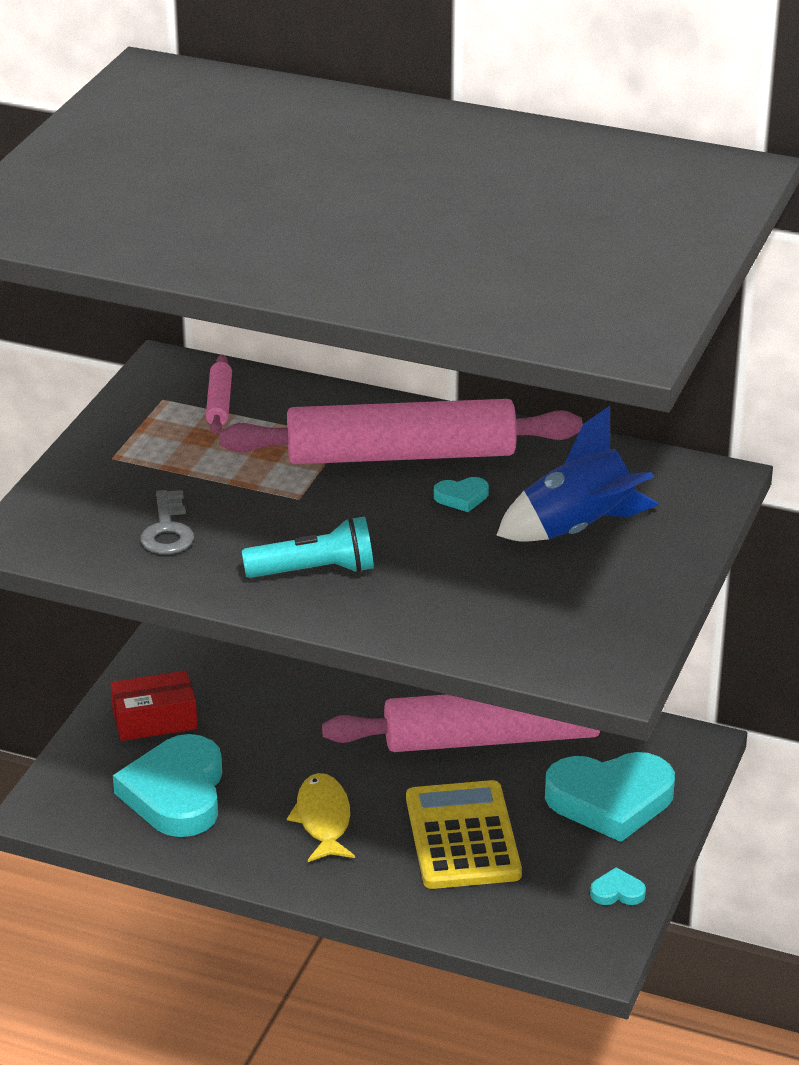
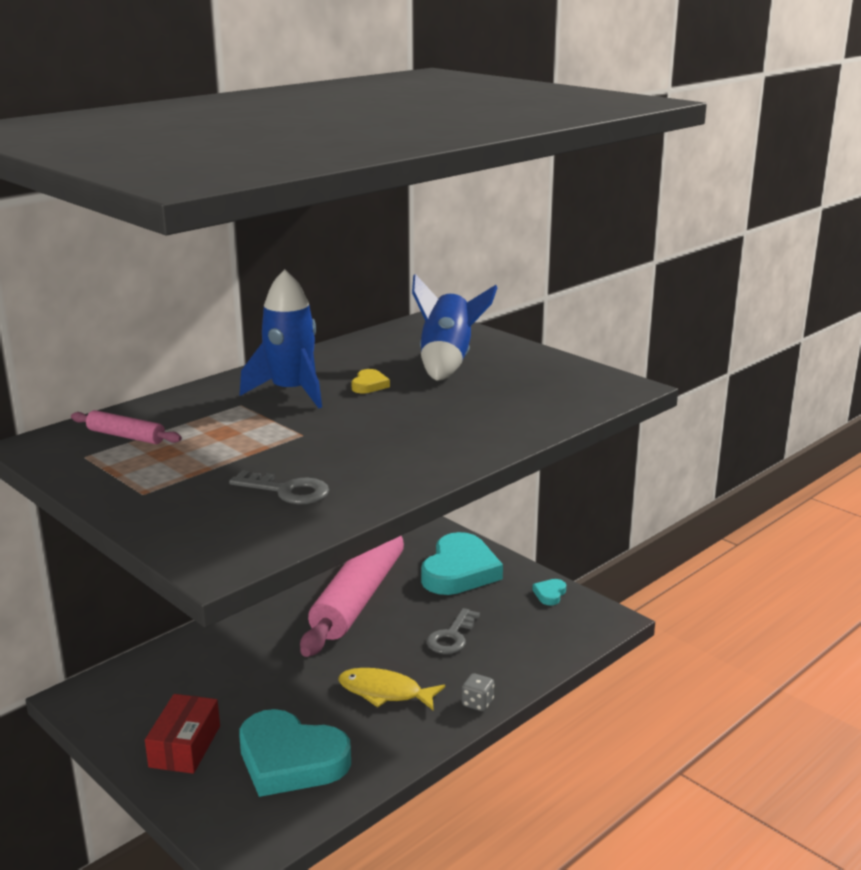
camera: 65 degrees left, 10 degrees down
(315, 571) = (410, 448): turquoise flashlight -> none
(349, 893) = (477, 703): none -> grey dice
(401, 455) = (291, 392): pink rolling pin -> blue rocket
(462, 497) = (369, 385): turquoise heart -> yellow heart
(462, 837) = (452, 636): yellow calculator -> grey key

